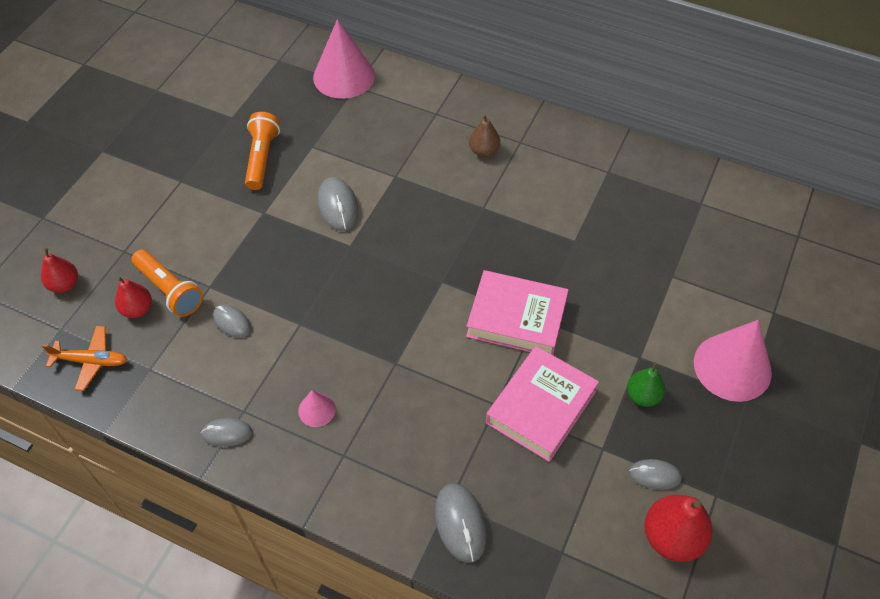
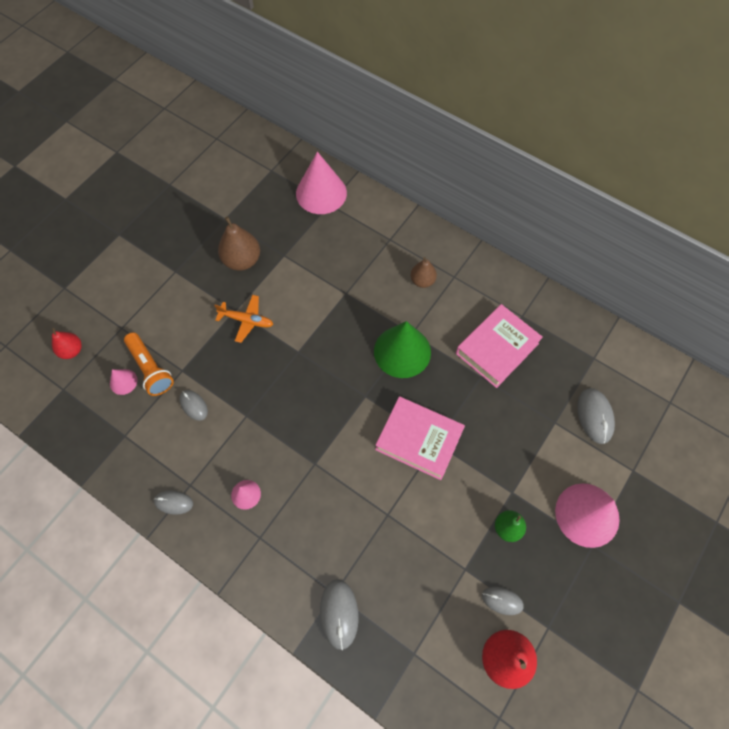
camera: 10 degrees right, 10 degrees up
(91, 361) = (81, 421): orange plane -> orange plane (247, 320)
(137, 309) = (123, 381): red pear -> pink cone
(262, 158) = (242, 260): orange flashlight -> brown pear
(338, 206) = (294, 314): grey mouse -> grey mouse (594, 416)
(476, 228) = (402, 351): none -> green cone
(541, 407) = (423, 523): pink book -> pink book (497, 348)

